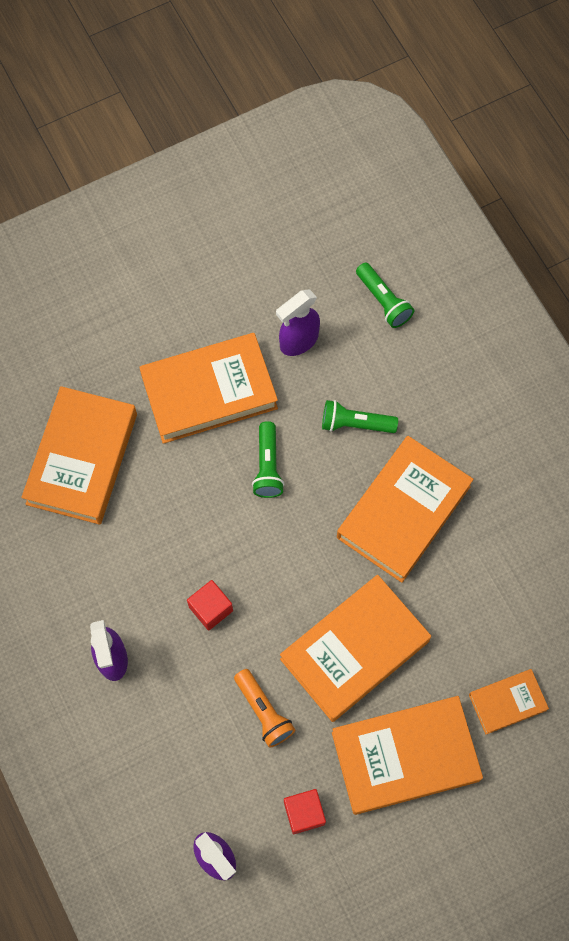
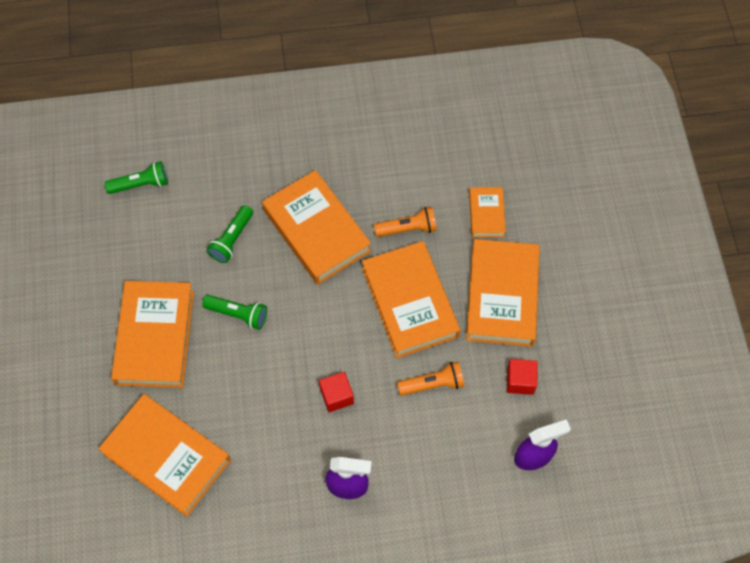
camera: 70 degrees left, 5 degrees down
(298, 341) = (144, 256): purple spray bottle -> none
(449, 614) = (408, 228): none -> orange flashlight

